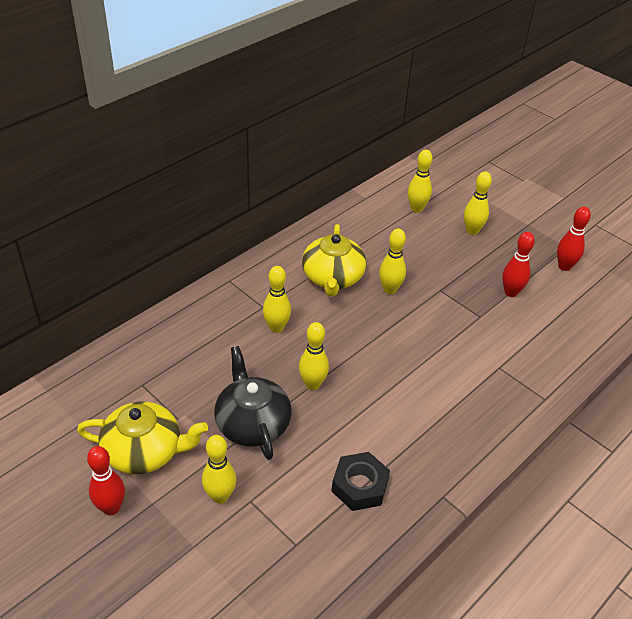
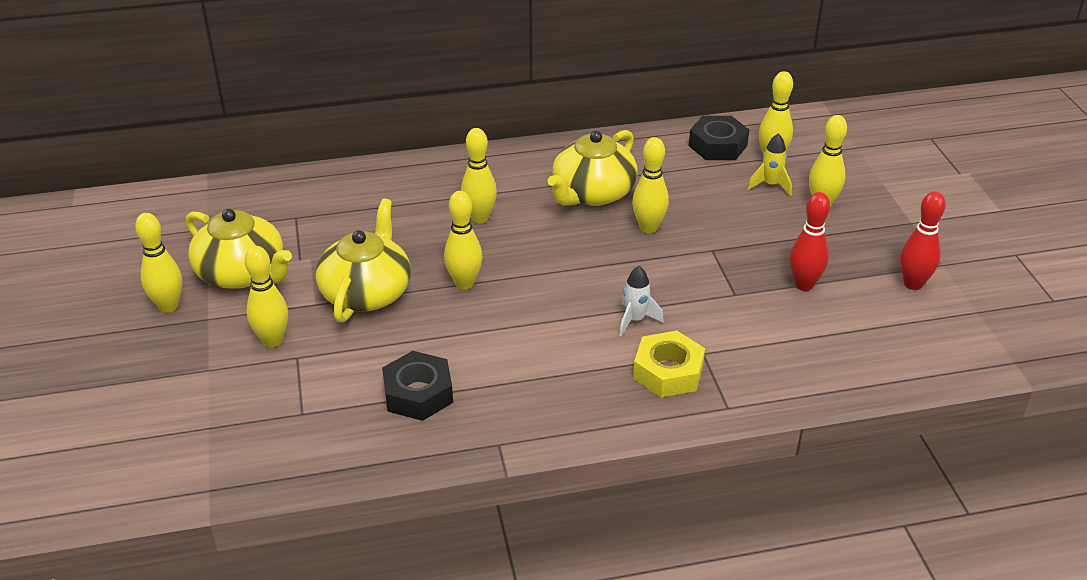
camera: 35 degrees right, 5 degrees down
(111, 508) = (168, 306): red bowling pin -> yellow bowling pin
(252, 423) = (367, 292): black teapot -> yellow teapot
(377, 211) = (718, 145): none -> black nut
(432, 229) = (770, 185): none -> yellow rocket
(441, 362) = (635, 320): none -> white rocket
(492, 390) = (668, 372): none -> yellow nut

